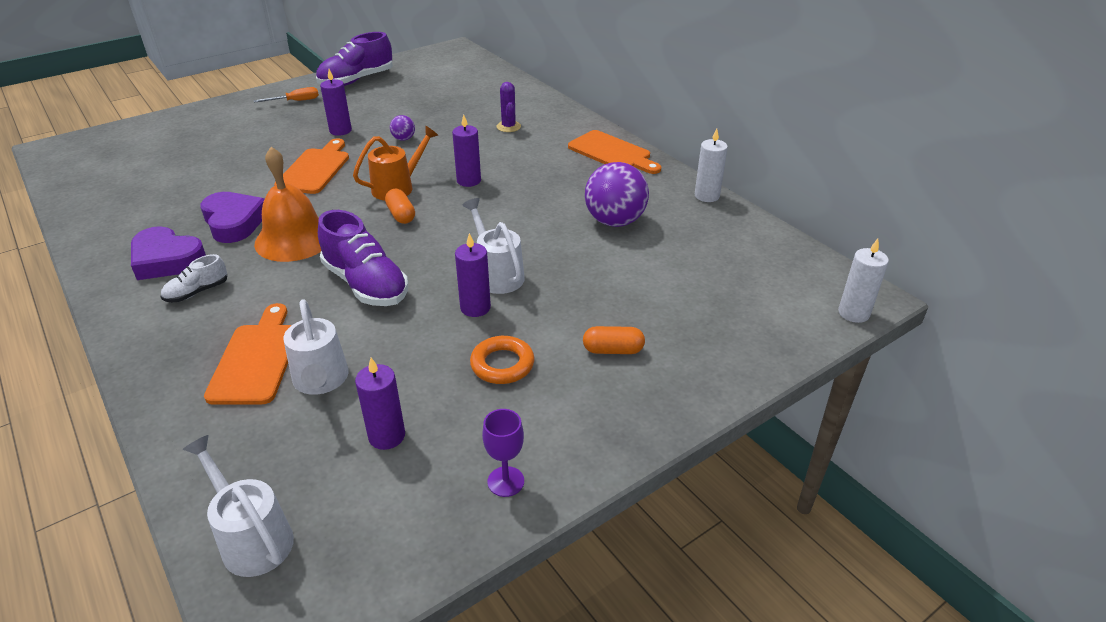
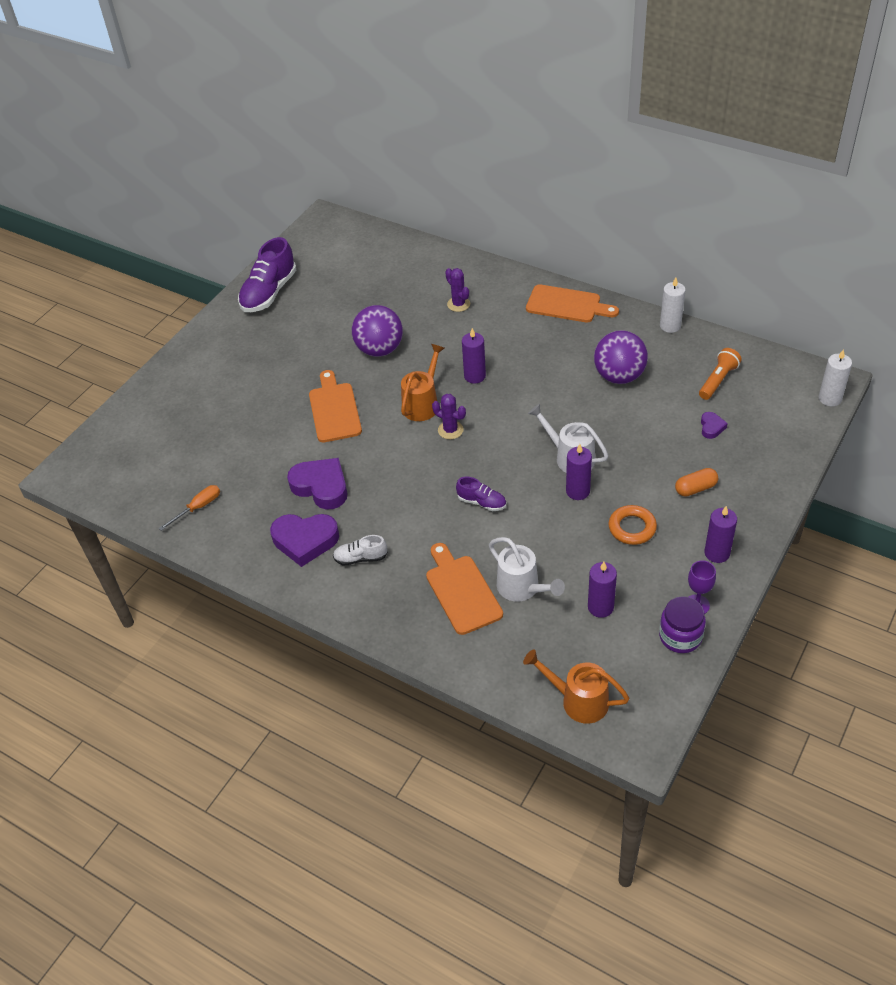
camera: 20 degrees left, 10 degrees up
(197, 292) = (360, 558): white shoe -> white shoe turned 60 degrees clockwise
(251, 538) = (577, 700): white watering can -> orange watering can
(294, 239) = (387, 484): orange bell -> none
(295, 101) = (236, 338): orange screwdriver -> orange screwdriver (198, 507)
(340, 131) = (314, 359): purple candle -> purple candle (717, 553)
(366, 284) = (482, 502): purple shoe -> purple shoe, size x0.52
(401, 215) = (450, 430): orange capsule -> purple cactus
(403, 139) = (379, 349): purple ball -> purple ball, size x2.15
(451, 512) = (680, 636): none -> purple jar
(682, 296) = (711, 427): none -> purple heart
(724, 256) = (718, 380): none -> orange flashlight

